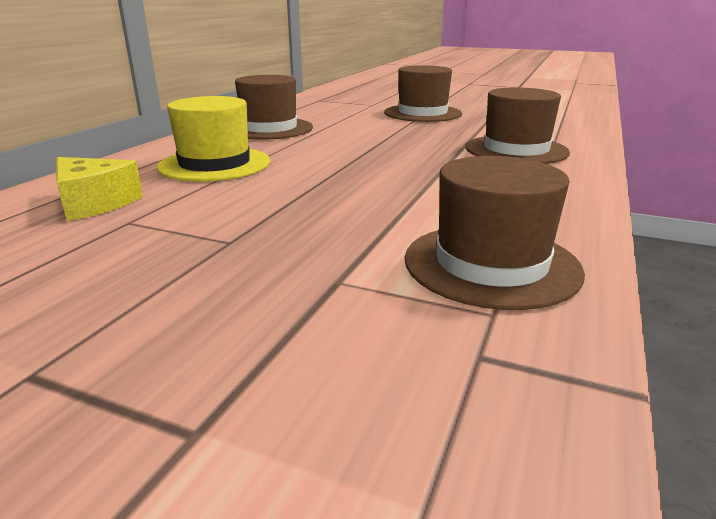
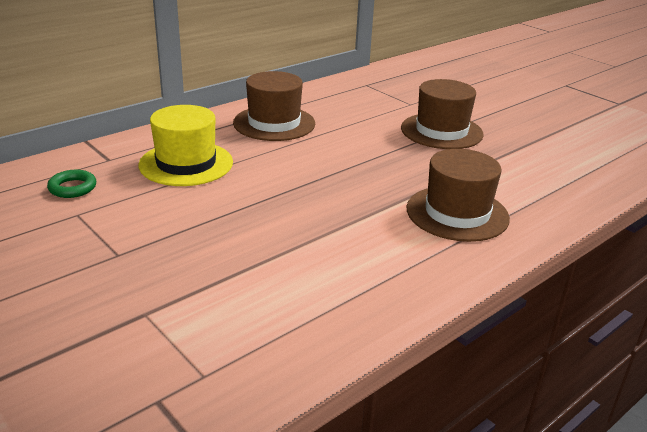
camera: 25 degrees right, 5 degrees up
(94, 203) = (72, 188): yellow cheese -> green ring
(491, 264) = (256, 336): brown hat -> none

